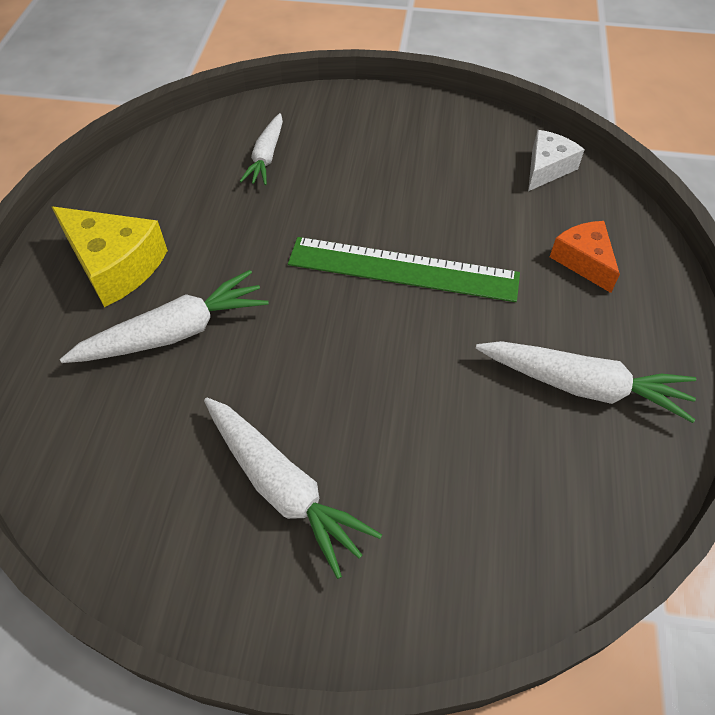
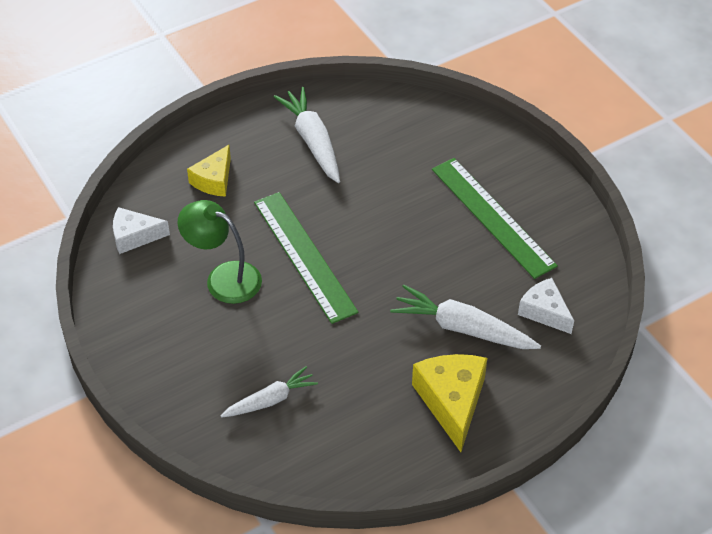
camera: 130 degrees left, 5 degrees down
(103, 423) = (544, 312): none -> white cheese
(283, 488) = (492, 216): white carrot -> green ruler
(434, 198) = (223, 278): none -> green lamp
(583, 261) = (214, 180): orange cheese -> yellow cheese

